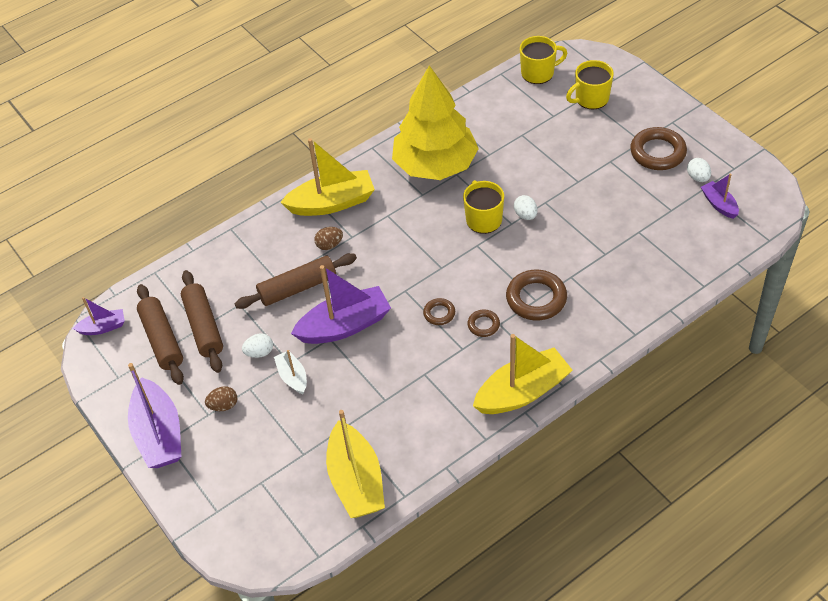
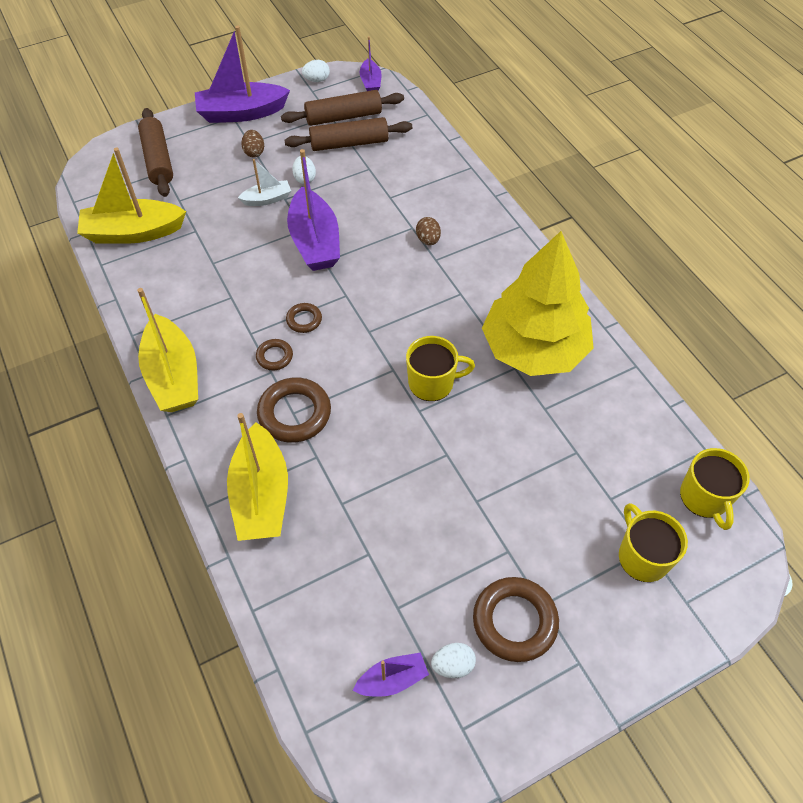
camera: 95 degrees right, 5 degrees up
(298, 288) = (376, 211): brown rolling pin -> brown rolling pin (158, 160)
(332, 203) = (490, 247): yellow boat -> yellow boat (261, 495)
(525, 215) = (429, 428): white egg -> white egg (316, 80)

